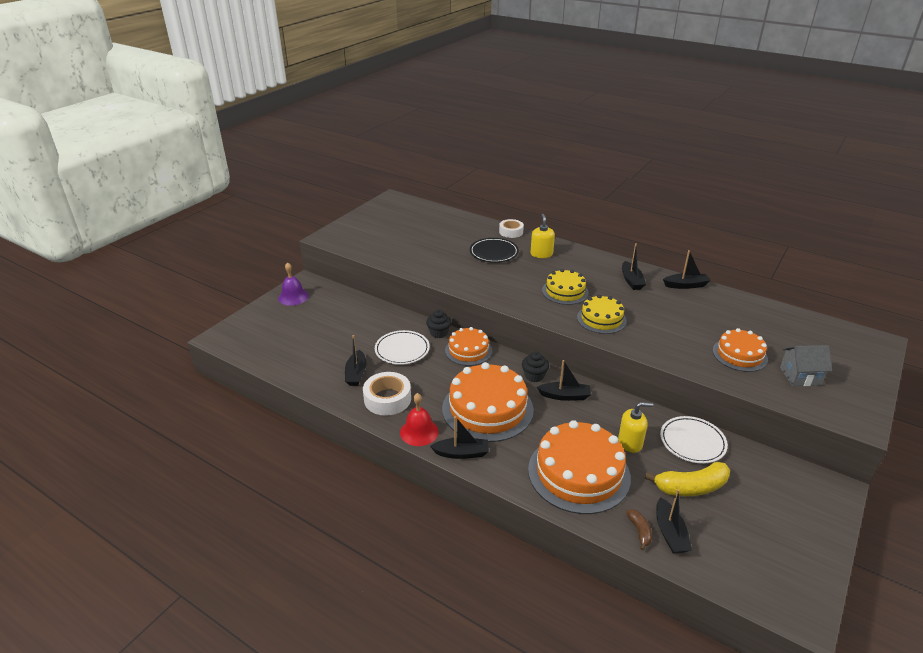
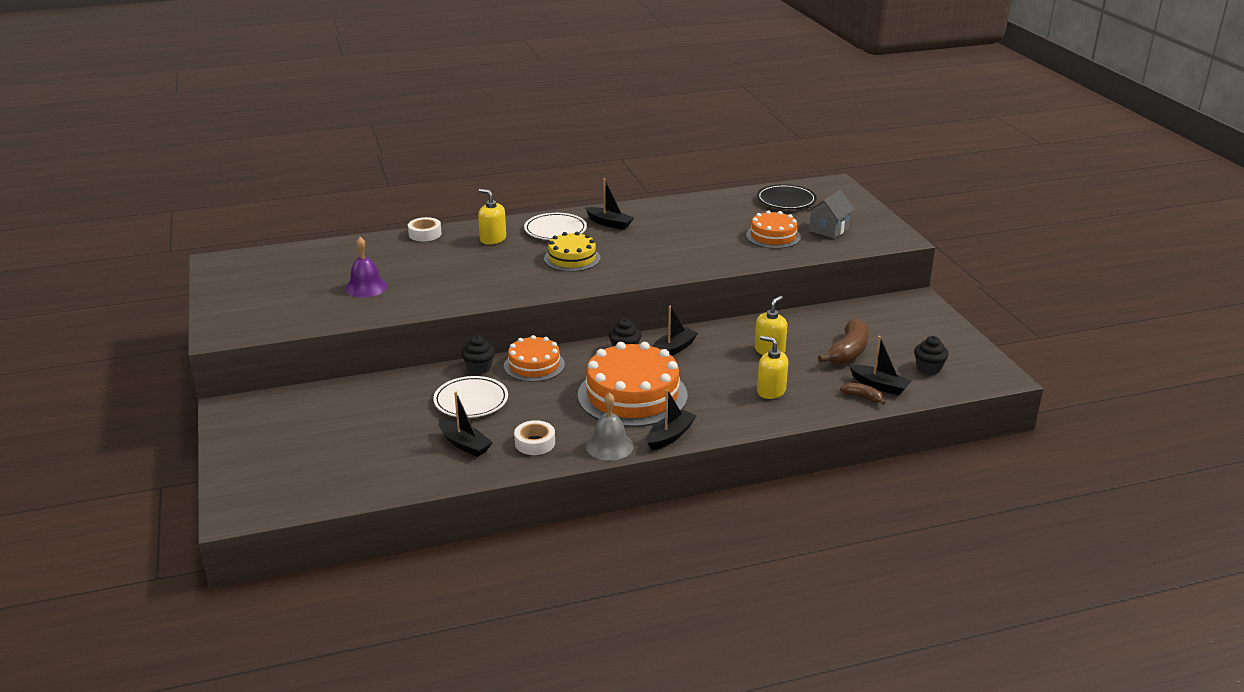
camera: 50 degrees left, 5 degrees down
(293, 297) = (246, 428): purple bell -> purple bell (366, 287)
(387, 399) = (535, 443): white tape -> white tape, size x0.66
(419, 432) = (609, 446): red bell -> grey bell
(494, 253) = (445, 259): black plate -> black plate (786, 200)
(578, 473) = (771, 391): orange cake -> yellow soap dispenser
(601, 319) = (639, 263): yellow cake -> none
(686, 285) = (656, 207): black boat -> none
(691, 487) = (848, 352): yellow banana -> brown banana
(692, 442) = (805, 325): white plate -> white plate (555, 230)
(740, 552) = (928, 368): none -> black cupcake

